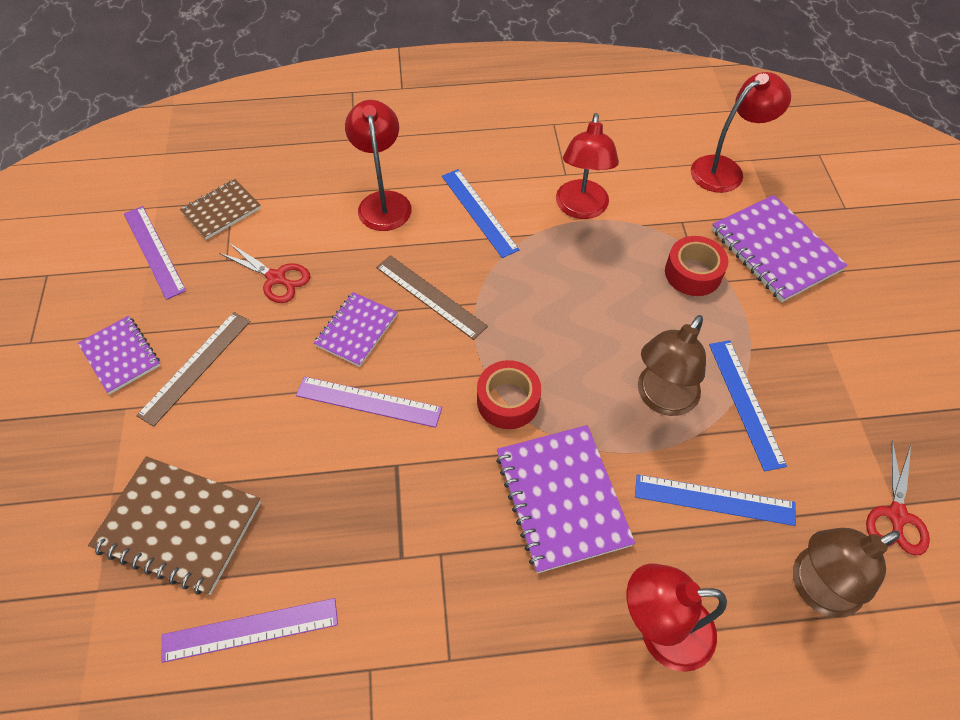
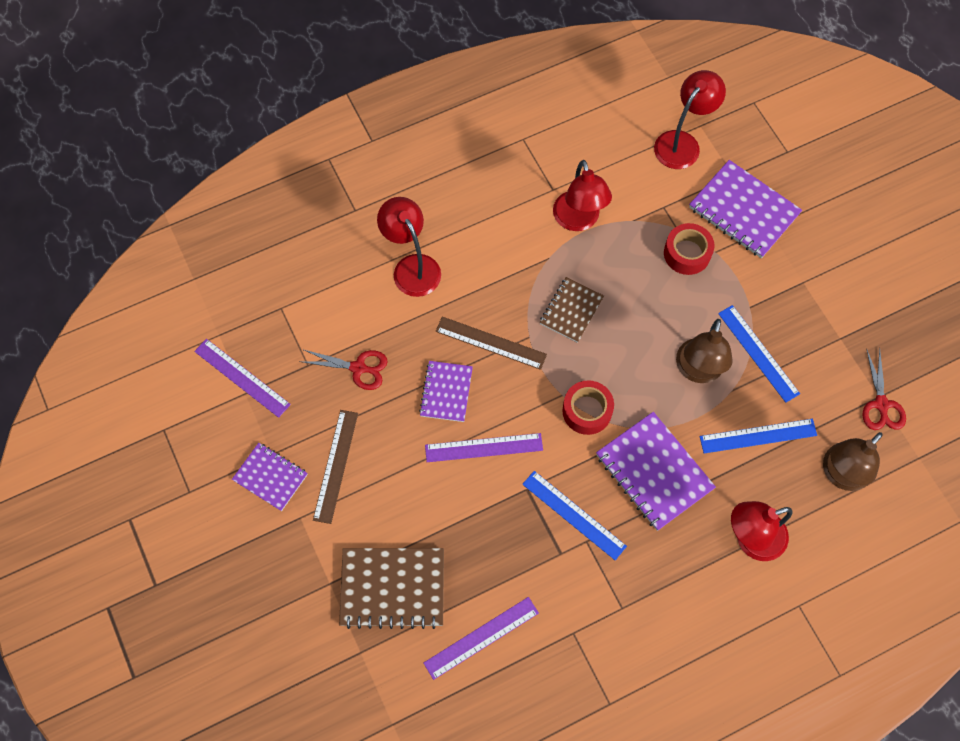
camera: 20 degrees left, 10 degrees up
(221, 210) = (277, 320): brown notebook -> brown notebook (571, 310)
(479, 212) = (496, 251): blue ruler -> blue ruler (574, 515)

